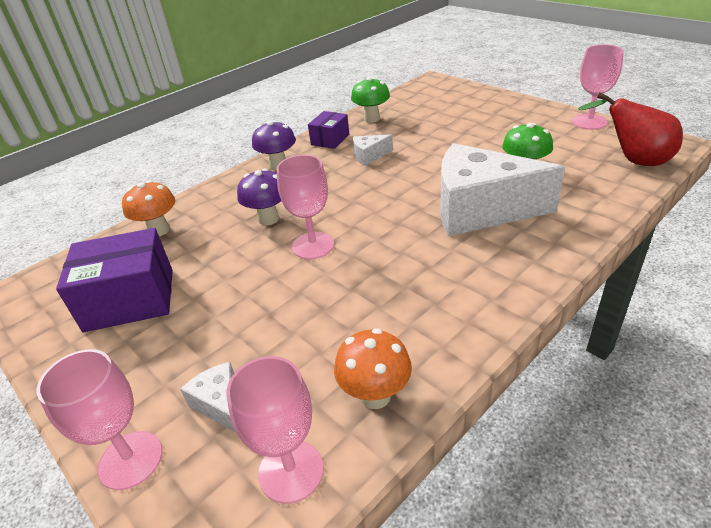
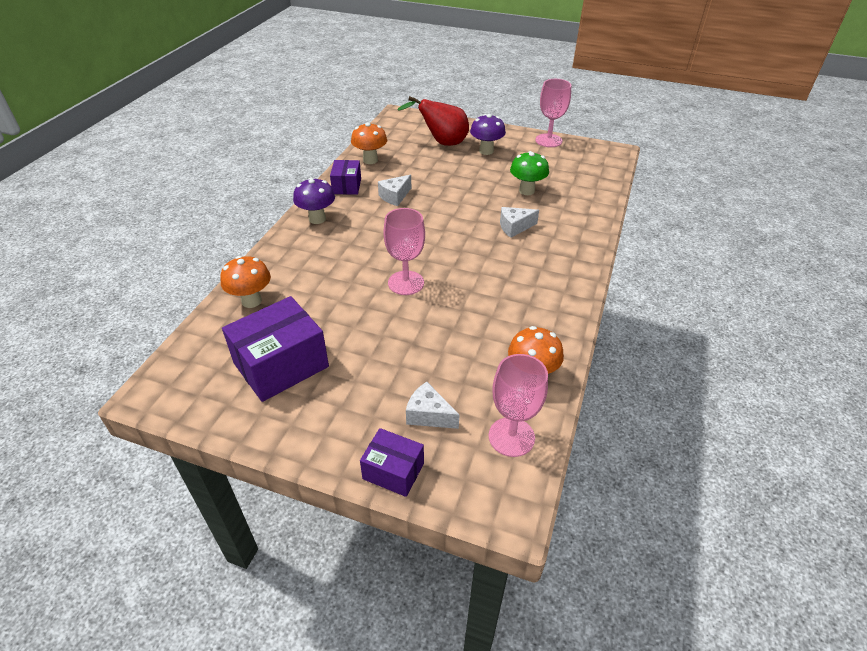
camera: 30 degrees left, 5 degrees up
(130, 460) = (393, 471): pink goblet -> purple box
(268, 219) = (349, 269): purple mushroom -> purple mushroom (486, 151)
(371, 119) = (370, 160): green mushroom -> orange mushroom
(480, 210) = (514, 227): white cheese -> white cheese, size x0.42
(633, 161) = (595, 169): red pear -> red pear (442, 143)

